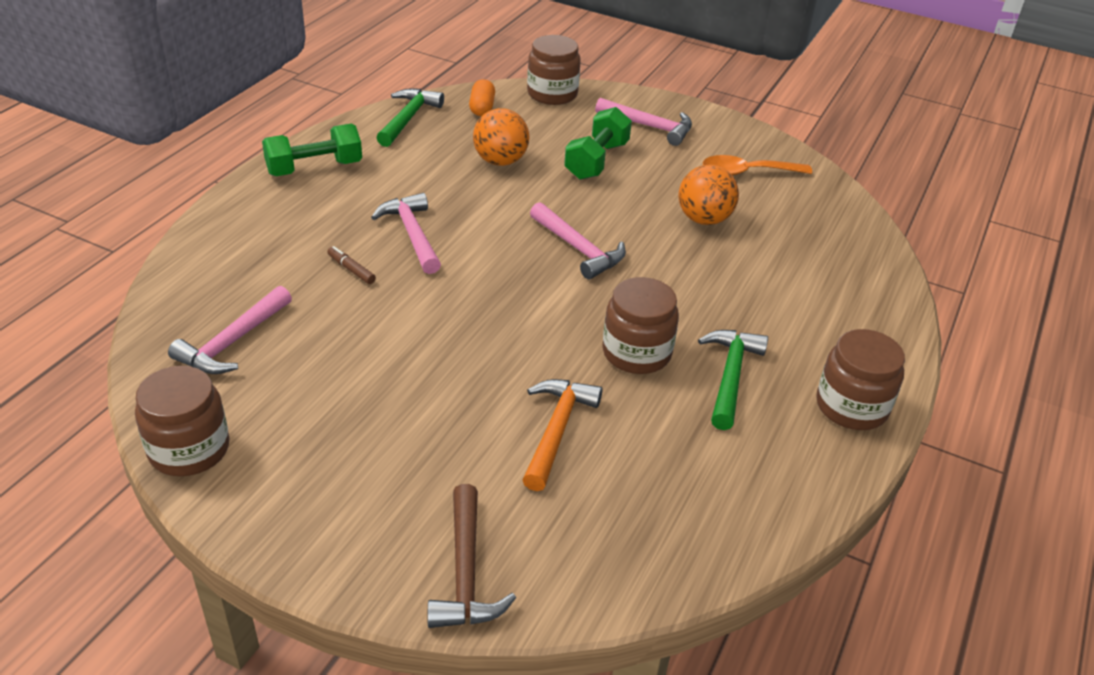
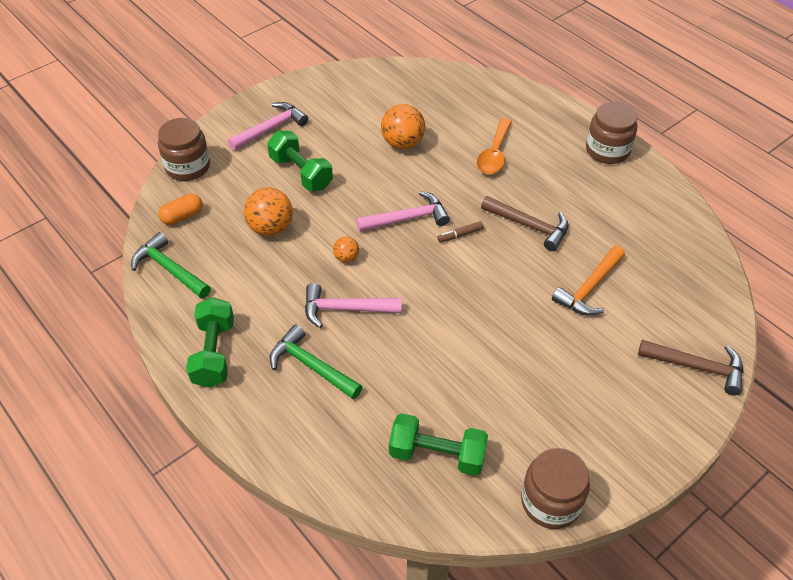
camera: 65 degrees left, 10 degrees up
(233, 342) = (437, 455): pink hammer -> green dumbbell
(351, 269) = (375, 358): brown marker -> brown marker (460, 235)
(482, 108) = (182, 216): orange capsule -> orange capsule turned 60 degrees counterclockwise
(488, 219) = (346, 258): none -> orange ball
(556, 430) = (589, 288): orange hammer -> orange hammer turned 90 degrees counterclockwise
(636, 353) = (529, 226): brown jar -> brown hammer
(730, 376) = (565, 191): green hammer -> green hammer (311, 366)
(747, 172) = (358, 101): orange spoon -> orange spoon (494, 154)

